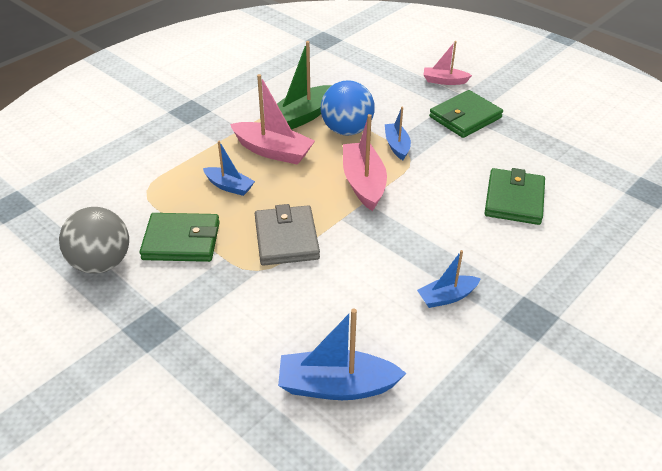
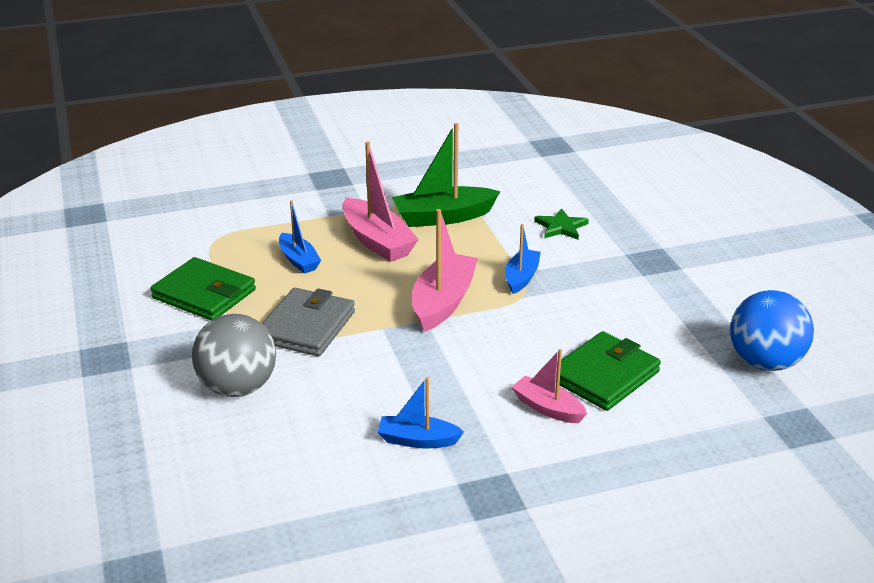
camera: 30 degrees right, 10 degrees down
(101, 263) = (115, 288): grey ball -> grey ball (238, 387)
(336, 386) = (220, 473): blue boat -> none
(347, 130) = (480, 245): blue ball -> blue ball (765, 362)
(387, 99) = (561, 227): none -> green star
(444, 81) = (655, 227): pink boat -> pink boat (548, 408)
(465, 117) = (638, 273): green wallet -> none

